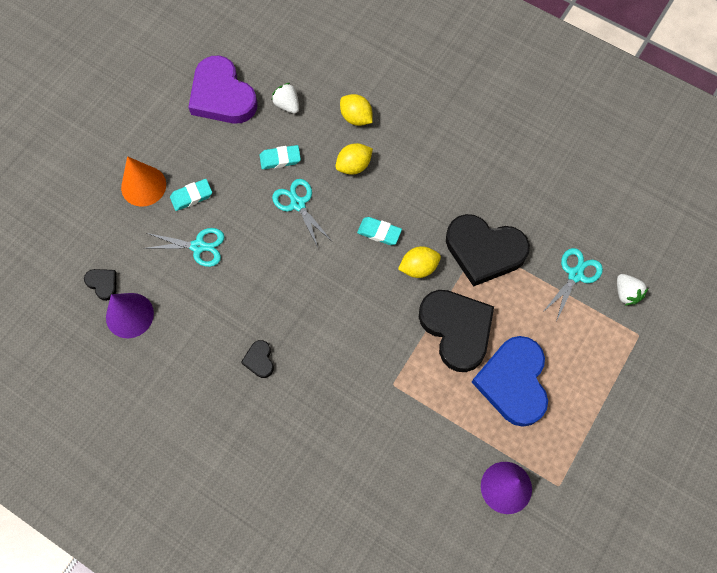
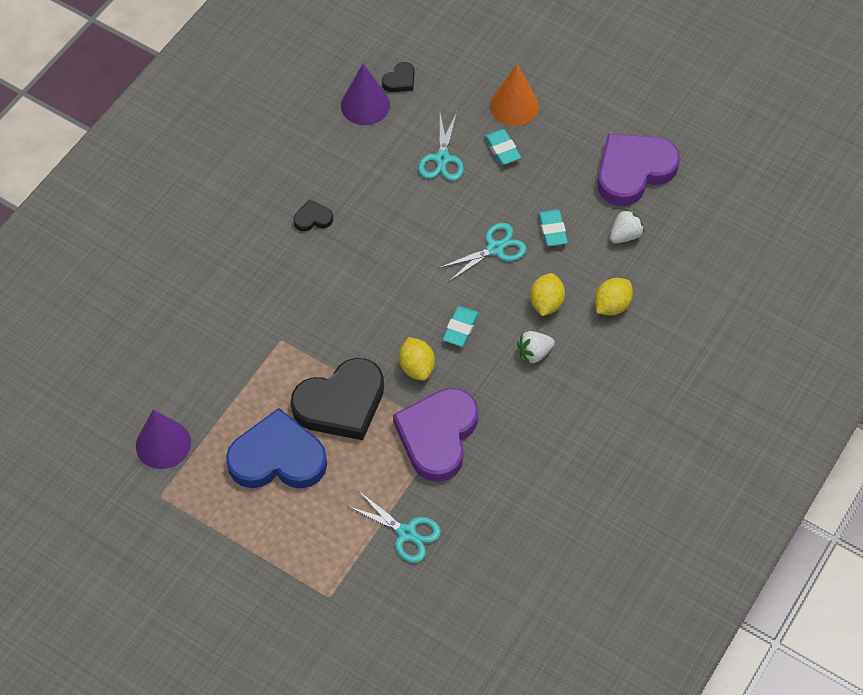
camera: 90 degrees right, 10 degrees down
(354, 166) = (546, 303): yellow lemon -> yellow lemon turned 45 degrees clockwise
(484, 251) = (437, 436): black heart -> purple heart
(626, 293) = (382, 588): white strawberry -> white strawberry (534, 353)

